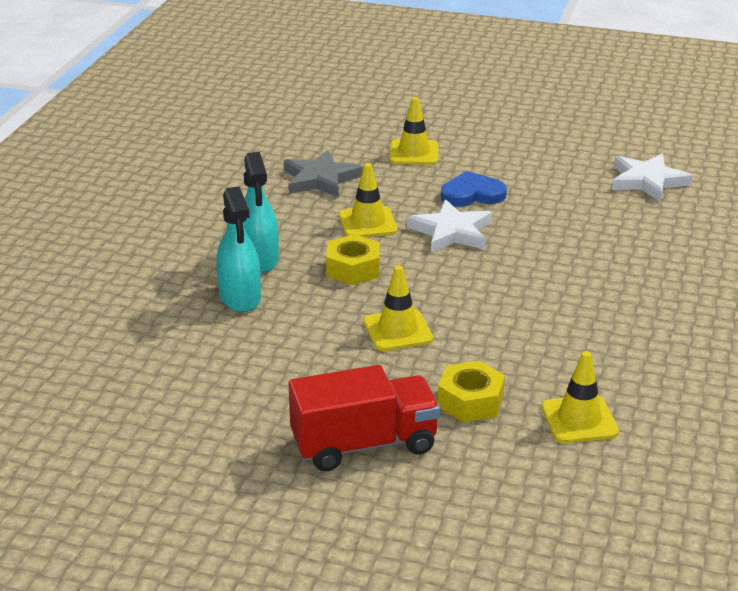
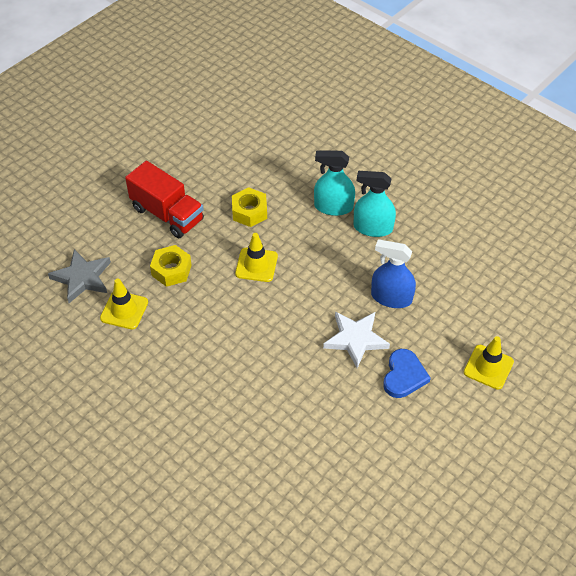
camera: 115 degrees right, 20 degrees up
(320, 179) = (468, 294): grey star -> grey star (82, 278)
(353, 269) = (336, 269): yellow nut -> yellow nut (249, 212)
(364, 444) = (167, 214): red truck -> red truck turned 60 degrees counterclockwise
(367, 223) = (391, 297): yellow traffic cone -> blue spray bottle
(647, 181) = (369, 509): white star -> none

